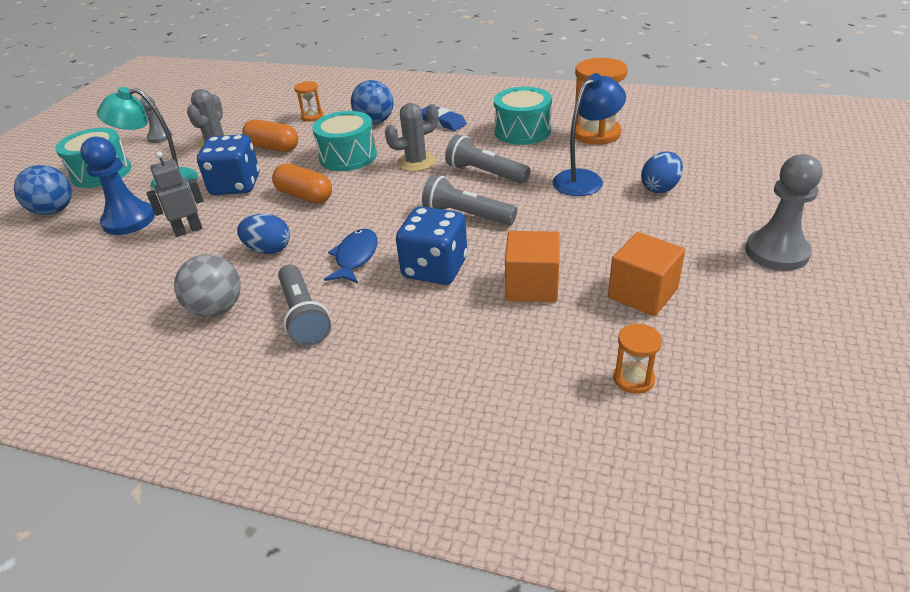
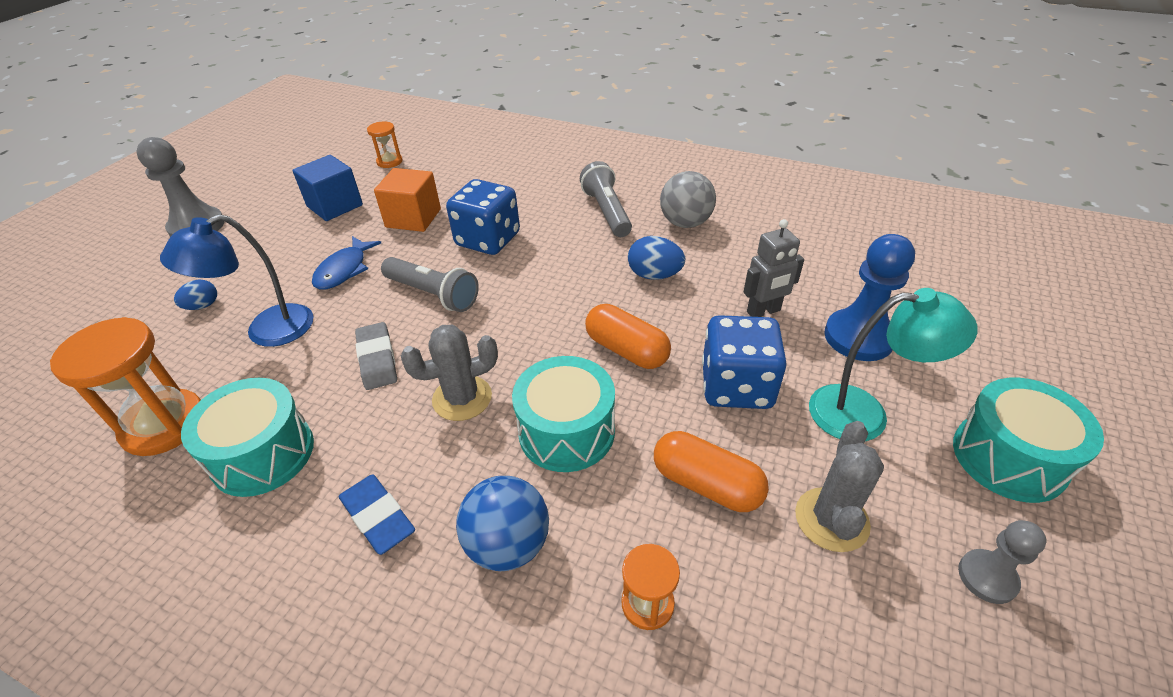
camera: 175 degrees left, 5 degrees up
(54, 211) = (996, 370): blue ball -> none
(355, 257) = (561, 258): blue fish -> blue fish (344, 270)
(485, 173) = (377, 359): grey flashlight -> grey eraser
(642, 293) = (335, 206): orange cube -> blue cube
(660, 188) = (203, 306): blue egg -> blue egg, size x0.66

